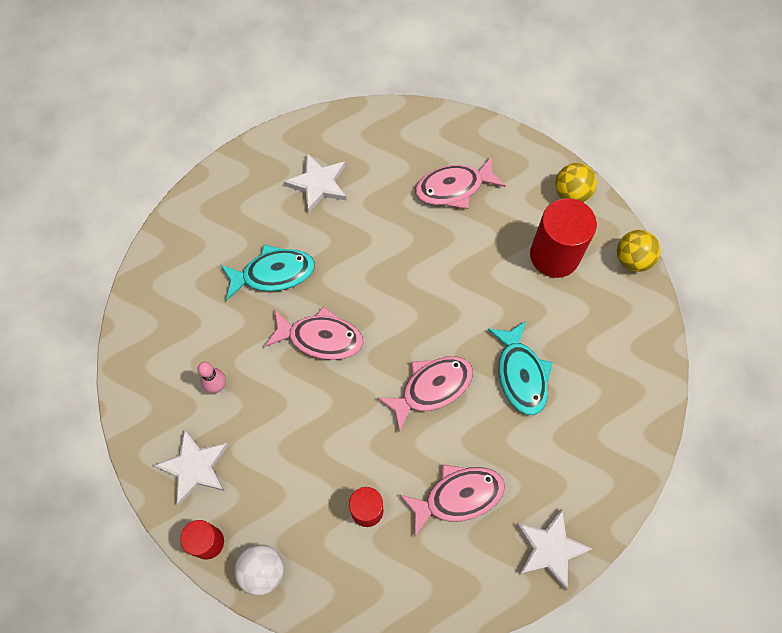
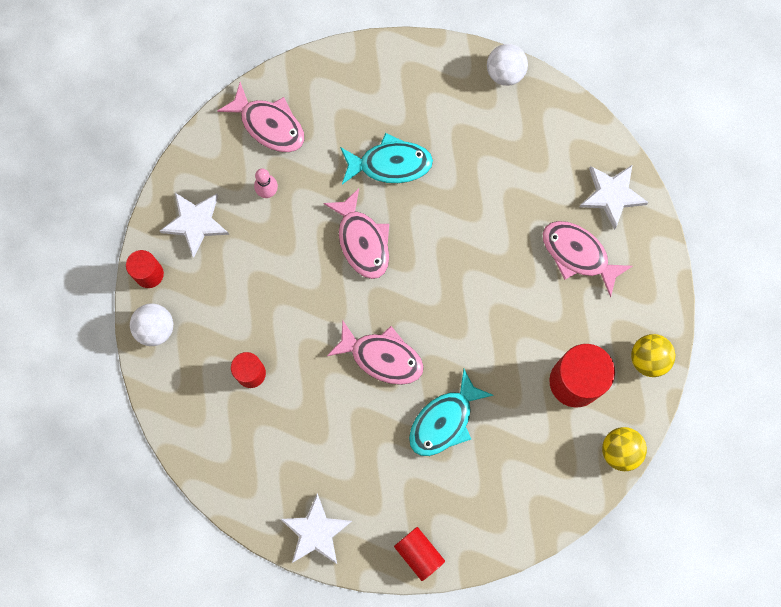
camera: 55 degrees right, 10 degrees up
(269, 144) = (505, 73): none -> white ball
(273, 273) = (390, 164): turquoise fish -> turquoise fish turned 45 degrees counterclockwise
(318, 184) = (497, 140): white star -> white star (611, 195)
(458, 496) = (308, 435): pink fish -> pink fish (269, 124)
(624, 471) = (419, 553): none -> red cylinder

